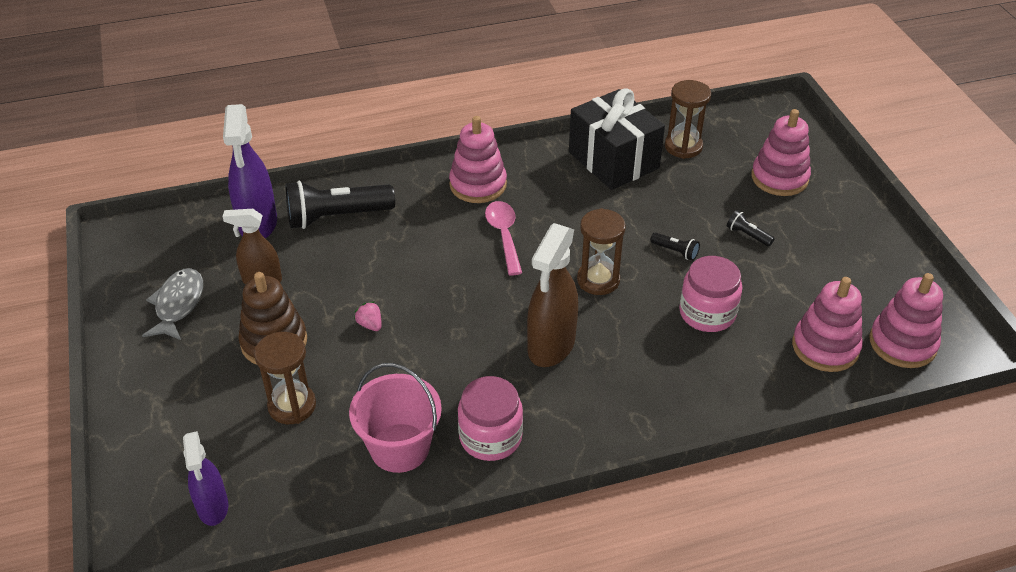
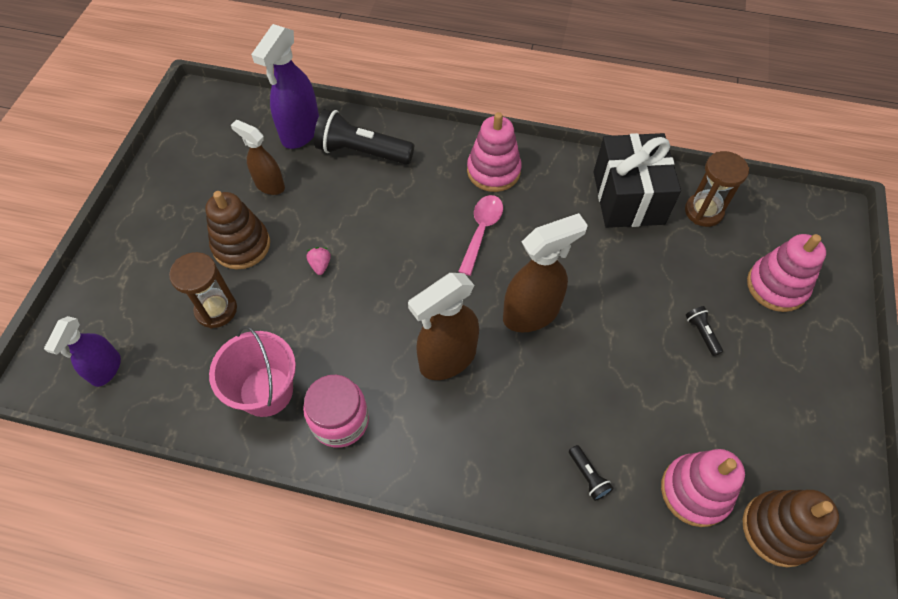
camera: 30 degrees right, 15 degrees up
(178, 304) = (199, 178): grey fish -> none
(598, 280) = (531, 313): brown hourglass -> brown spray bottle
(675, 251) = (621, 318): black flashlight -> black flashlight (588, 476)
(707, 313) = (606, 396): pink jar -> none
(902, 343) = (778, 529): pink stacking toy -> brown stacking toy

